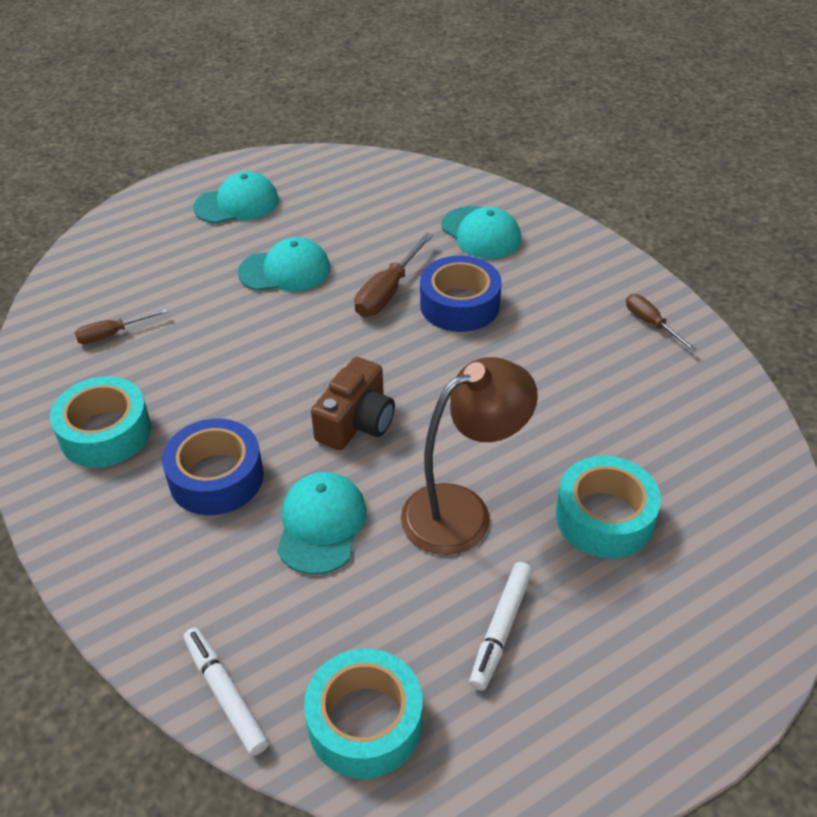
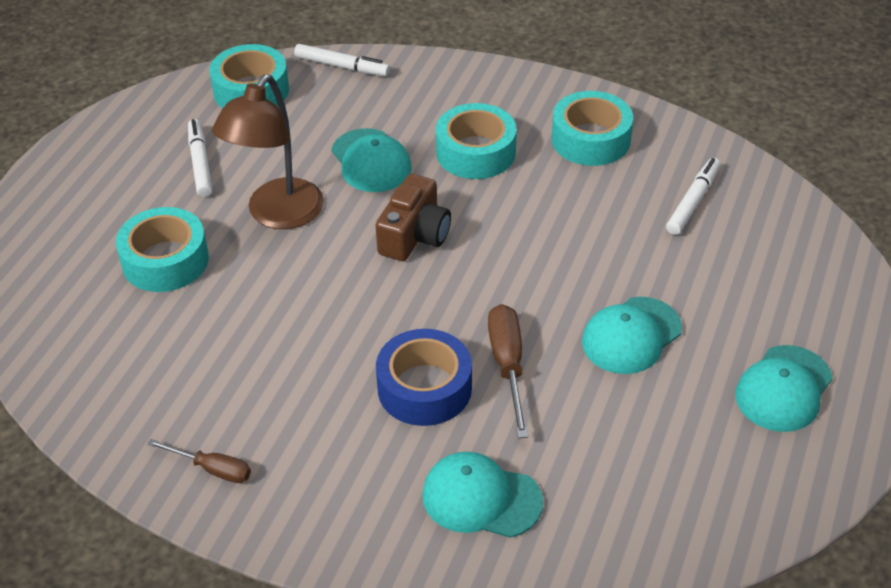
camera: 145 degrees right, 0 degrees up
(112, 334) = (693, 201): brown screwdriver -> white marker
(216, 477) = (476, 152): blue tape -> turquoise tape
(356, 422) = (414, 235): brown camera -> brown camera turned 150 degrees counterclockwise

